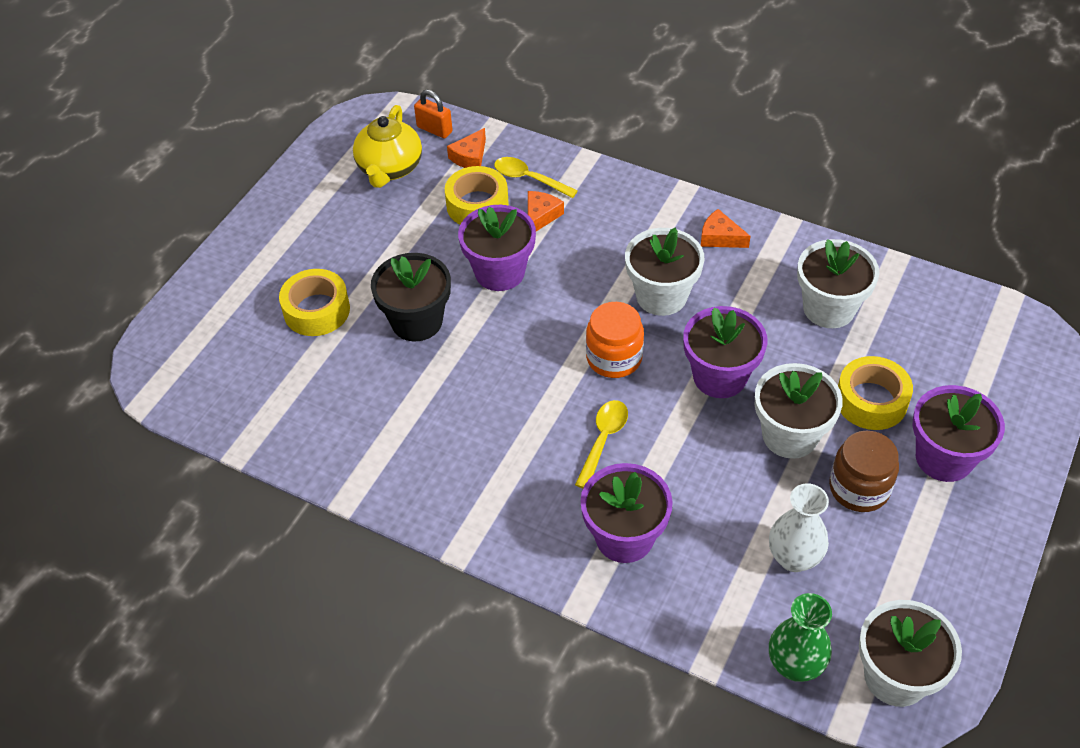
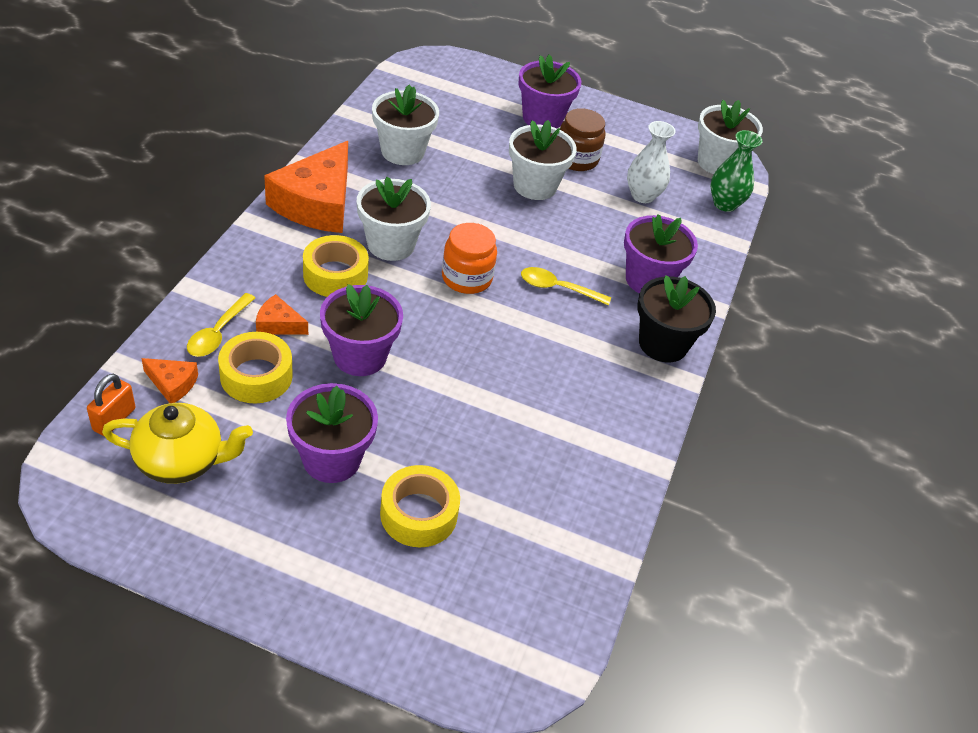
camera: 105 degrees left, 5 degrees down
(417, 321) = (430, 422): black flower pot -> black flower pot (663, 344)
(719, 376) = (481, 217): purple flower pot -> purple flower pot (331, 459)
(720, 237) = (317, 203): orange cheese -> orange cheese, size x2.25
(871, 401) = (496, 143): yellow tape -> yellow tape (335, 275)

